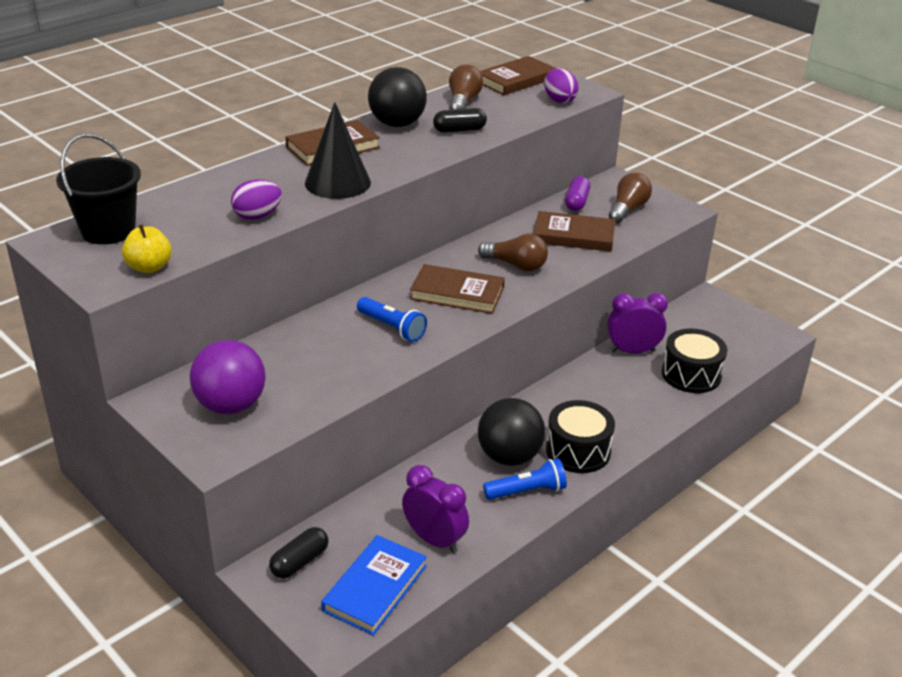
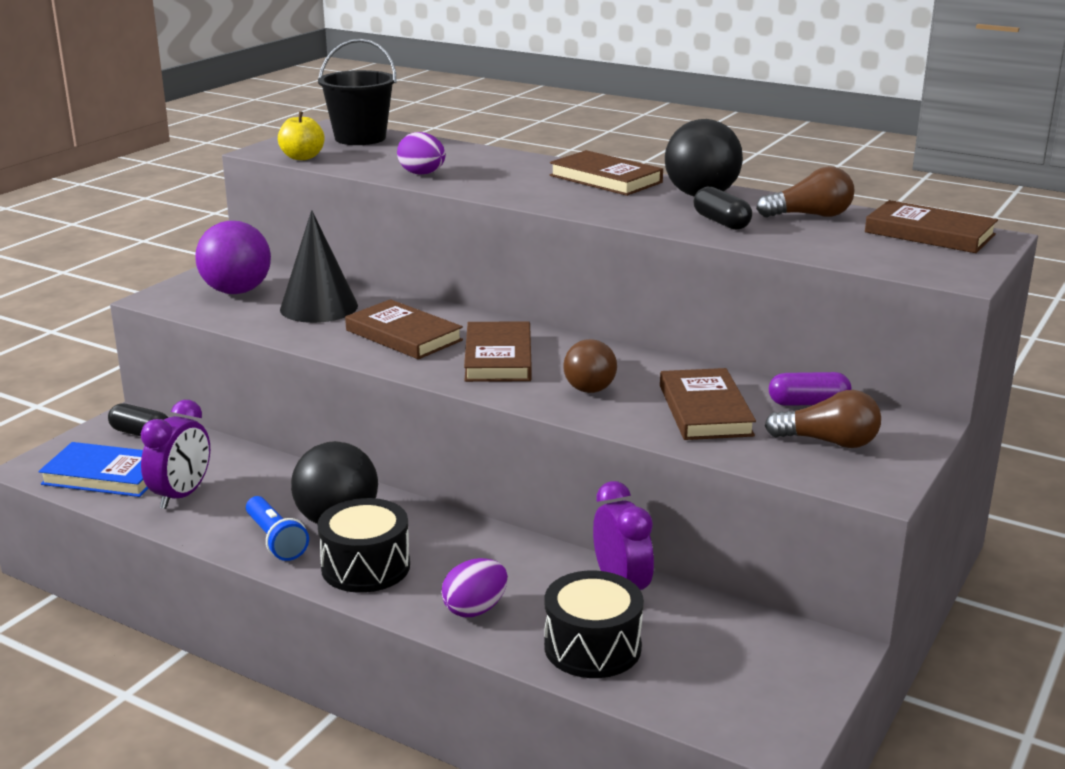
camera: 75 degrees right, 10 degrees down
(337, 182) = (521, 190): black cone -> black cone (319, 307)
(392, 328) = (404, 335): blue flashlight -> brown book
(559, 100) = (896, 261): purple egg -> purple egg (475, 609)

